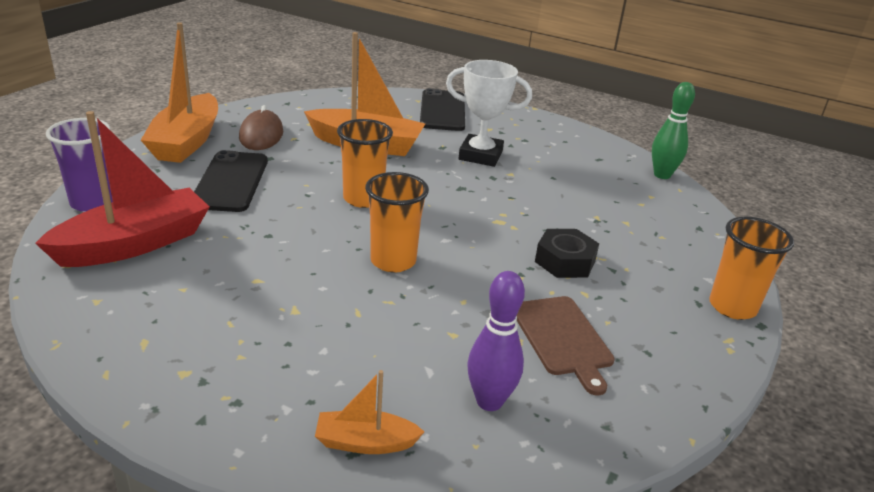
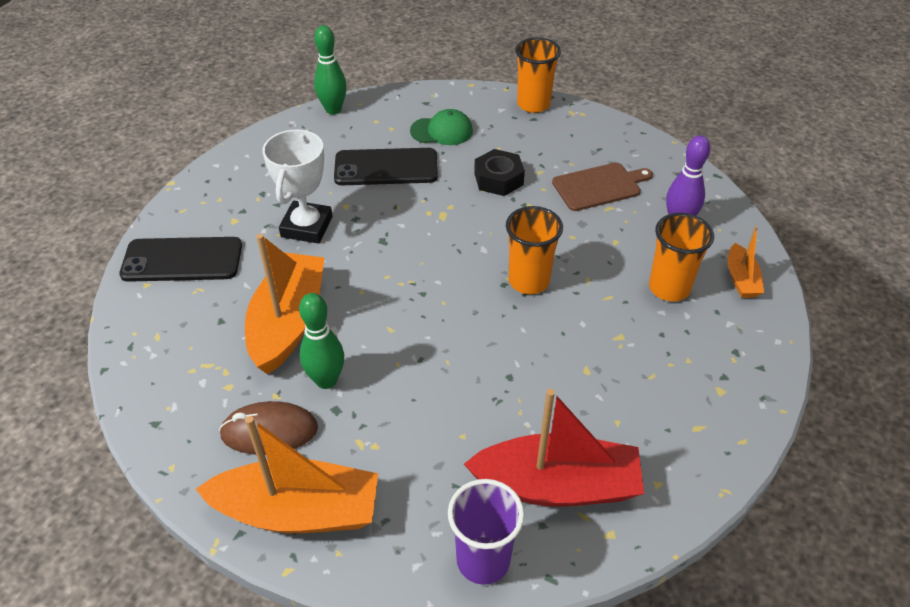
camera: 90 degrees left, 15 degrees up
(135, 244) = (557, 485): red boat -> red boat turned 135 degrees clockwise
(230, 182) = (404, 434): black phone -> black phone (386, 168)
(300, 155) = (326, 380): none -> green bowling pin
(363, 199) = (421, 312): orange cup -> orange cup (669, 288)
(646, 233) = (442, 131): none -> green cap

